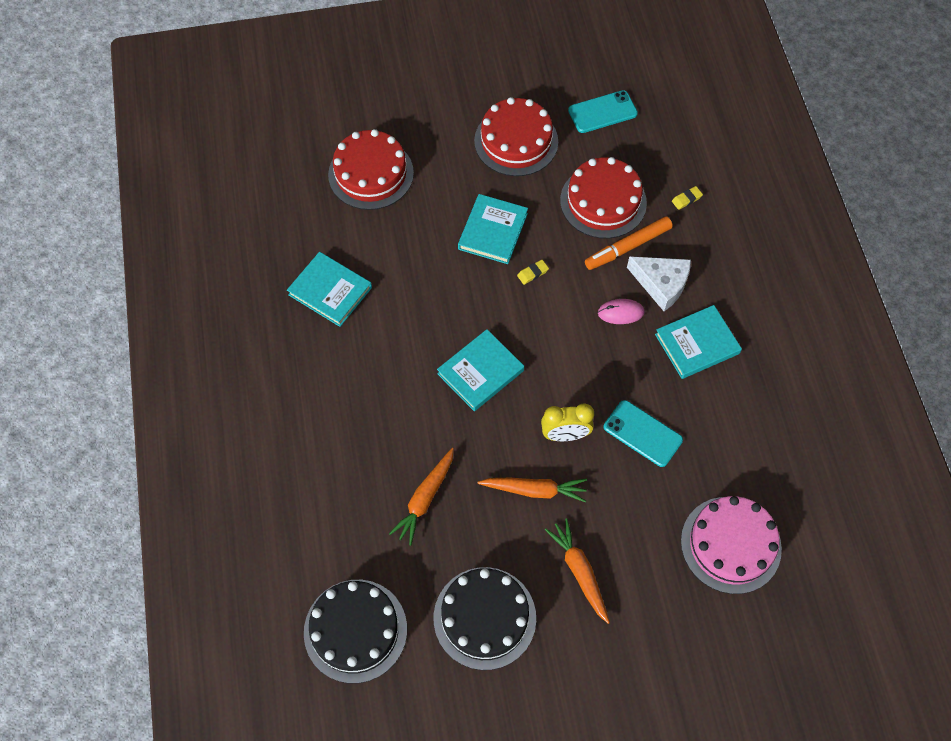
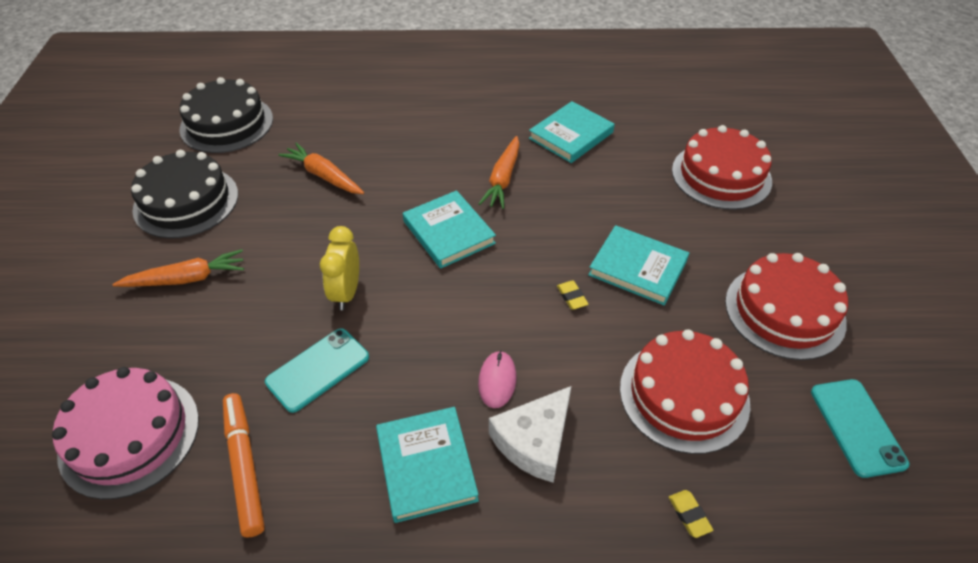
camera: 100 degrees right, 15 degrees down
(534, 490) = (294, 256): orange carrot -> orange carrot (503, 179)
(627, 247) = (602, 410): orange marker -> orange marker (245, 466)

